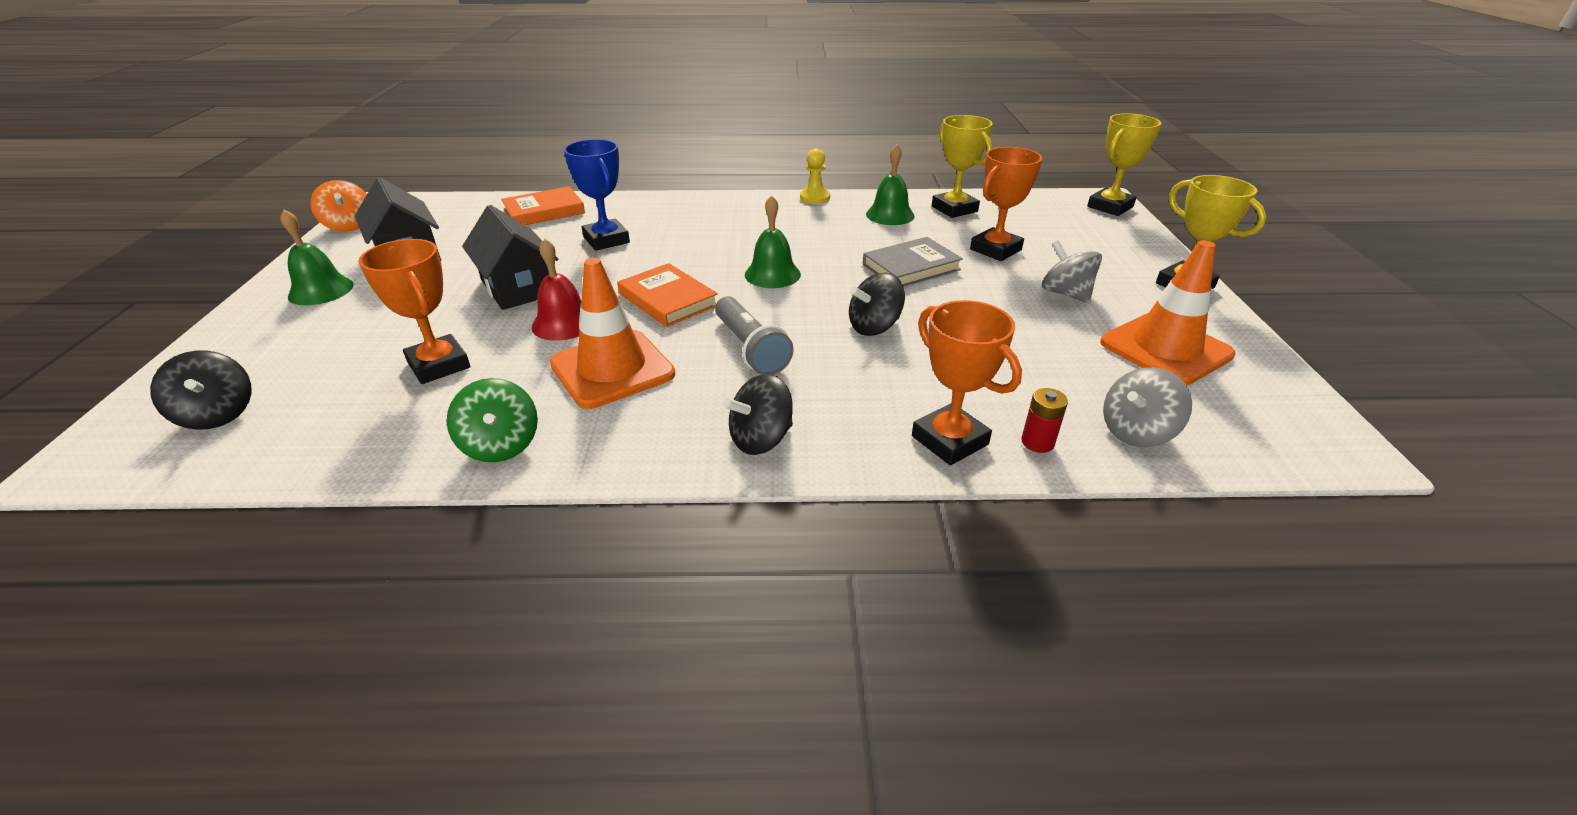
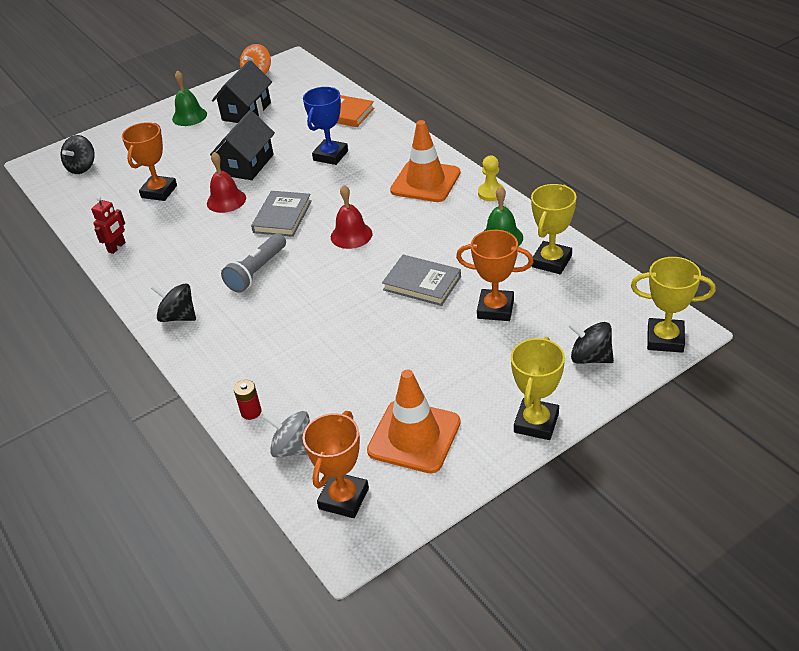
camera: 60 degrees right, 5 degrees up
(501, 445) = (117, 247): green spinning top -> red robot
(612, 369) = (198, 240): orange traffic cone -> orange traffic cone (425, 182)
(668, 299) = (282, 217): orange book -> grey book
(772, 274) = (351, 235): green bell -> red bell
(874, 327) = (323, 303): black spinning top -> black spinning top (590, 357)
(949, 440) = (227, 379): orange trophy -> orange trophy (344, 498)
(1065, 293) = (455, 366): grey spinning top -> none

